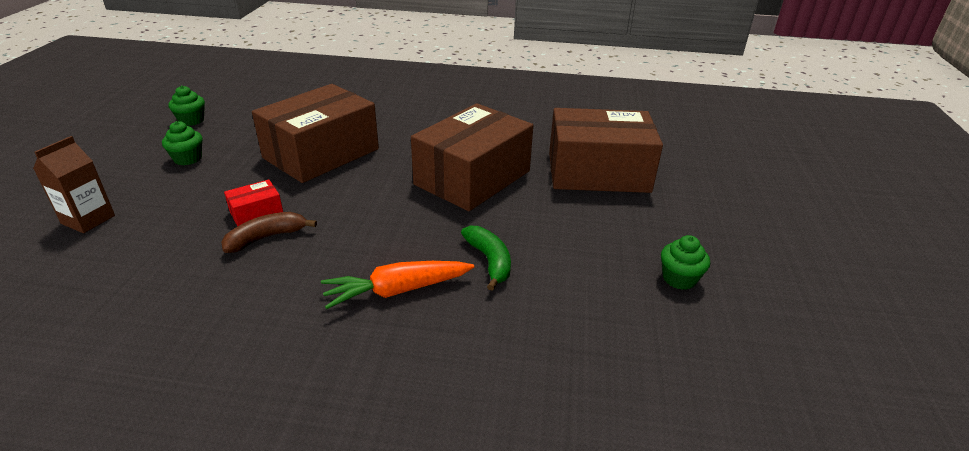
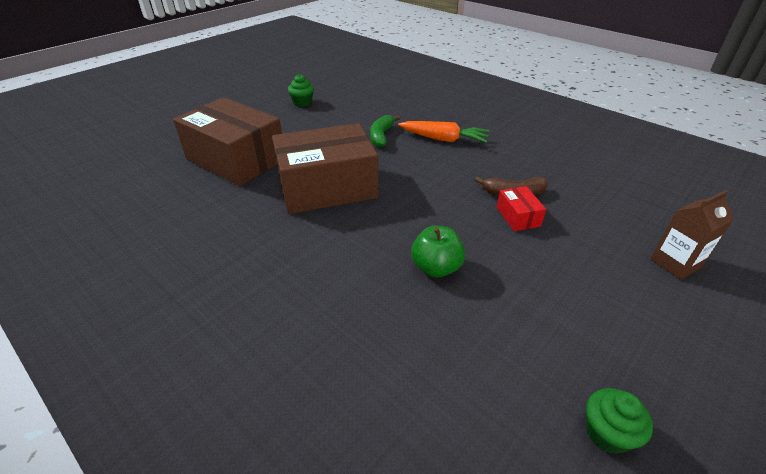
camera: 145 degrees left, 5 degrees up
(188, 159) = (594, 322): green cupcake -> none
(256, 213) = (518, 216): red box -> red box turned 75 degrees clockwise
(321, 153) = (436, 268): brown box -> green apple

